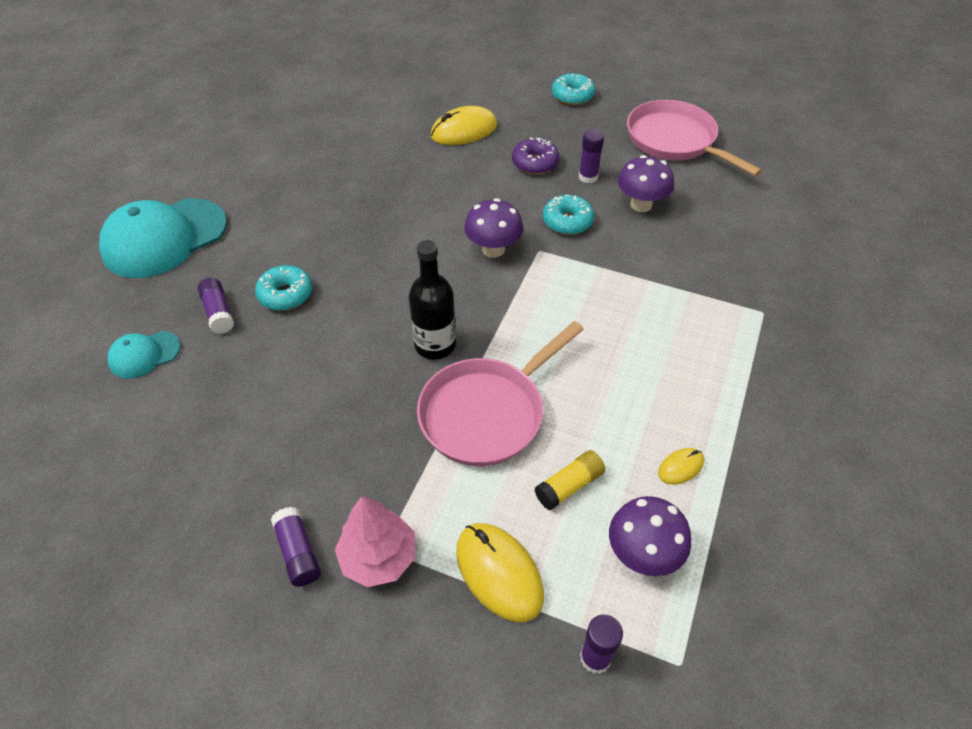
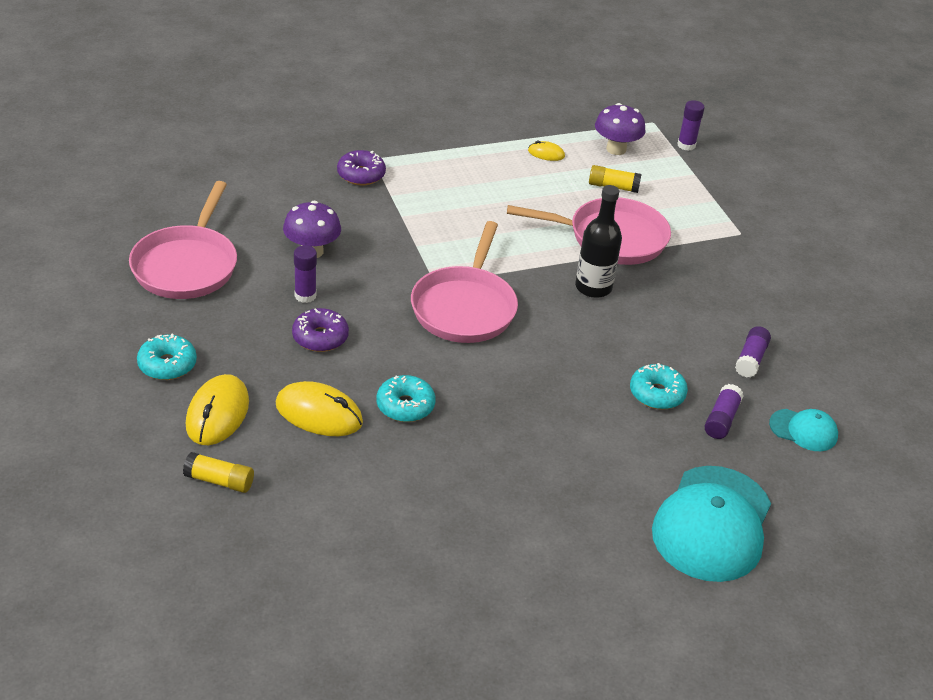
camera: 135 degrees left, 10 degrees down
(164, 238) = (712, 524): turquoise cap -> turquoise cap turned 105 degrees clockwise
(298, 552) = (789, 262): purple glue stick -> purple glue stick (750, 359)
(378, 557) = (747, 232): pink tree -> none
(454, 77) = (219, 481): none -> yellow glue stick
(493, 249) = (465, 307): purple mushroom -> pink pan
(499, 573) = (693, 189): yellow mouse -> yellow mouse (217, 413)
(567, 221) = (382, 282): turquoise donut -> turquoise donut (405, 406)
(738, 289) = (361, 175): none -> purple donut

